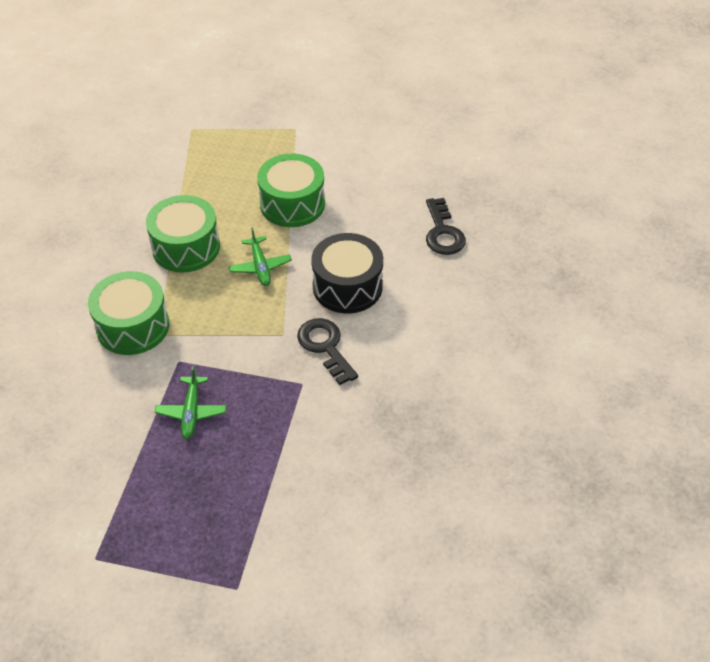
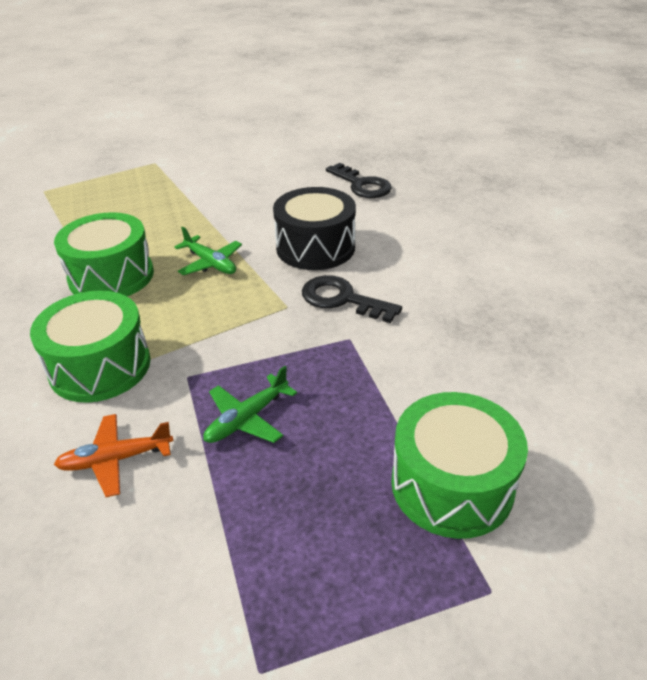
camera: 30 degrees left, 10 degrees down
(102, 401) = (116, 459): none -> orange plane
(191, 412) = (247, 418): green plane -> green plane turned 75 degrees clockwise
(292, 204) = (200, 209): green drum -> green drum (452, 485)

